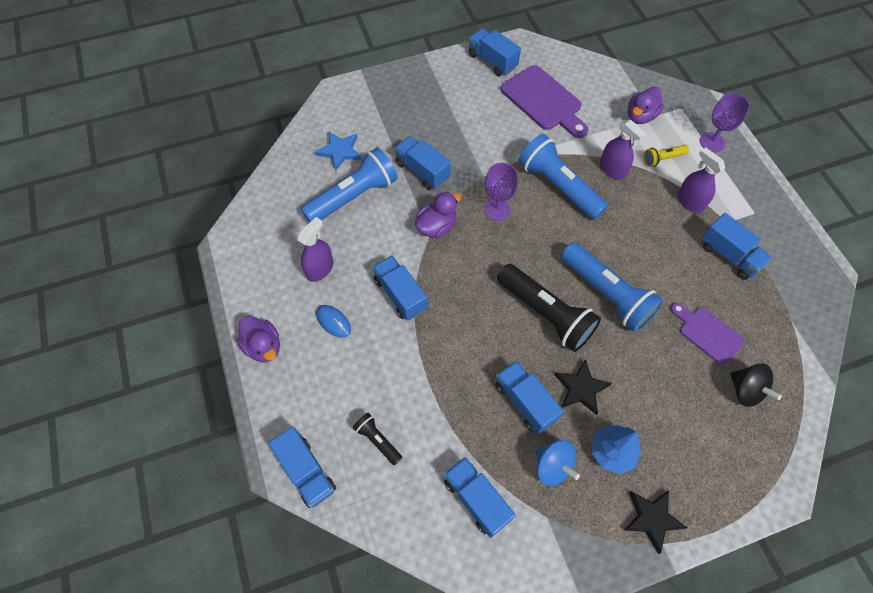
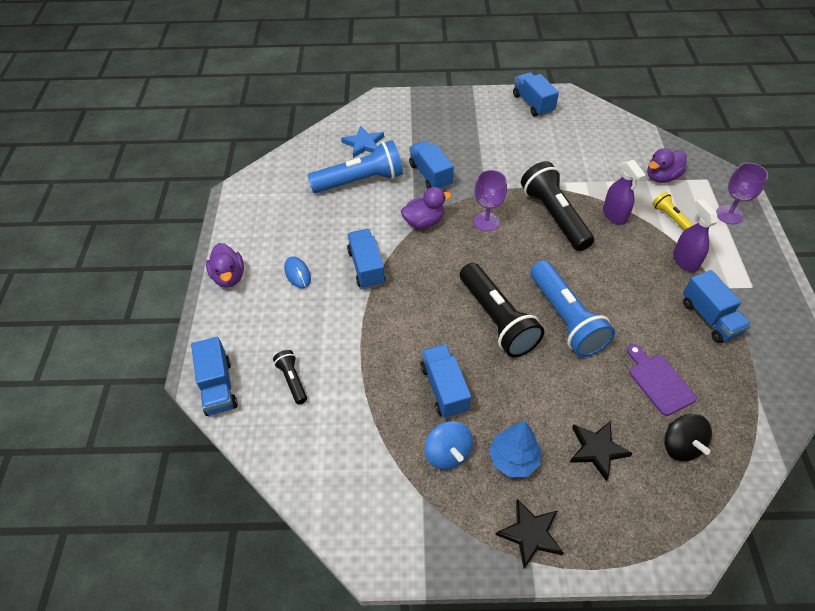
camera: 20 degrees right, 10 degrees down
(320, 269) = (305, 229): purple spray bottle -> none
(477, 499) = (361, 459): blue truck -> none
(544, 101) = (569, 144): purple cutting board -> none
(558, 186) = (554, 216): blue flashlight -> black flashlight
(581, 388) = (505, 393): black star -> black star (597, 450)
(662, 159) = (670, 217): yellow flashlight -> yellow flashlight turned 60 degrees clockwise

